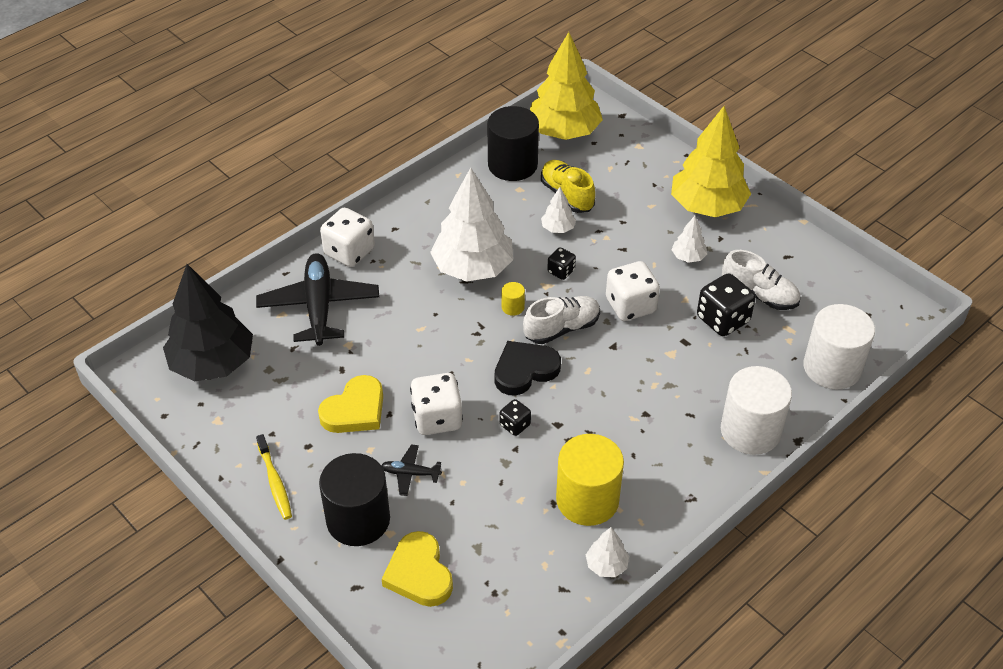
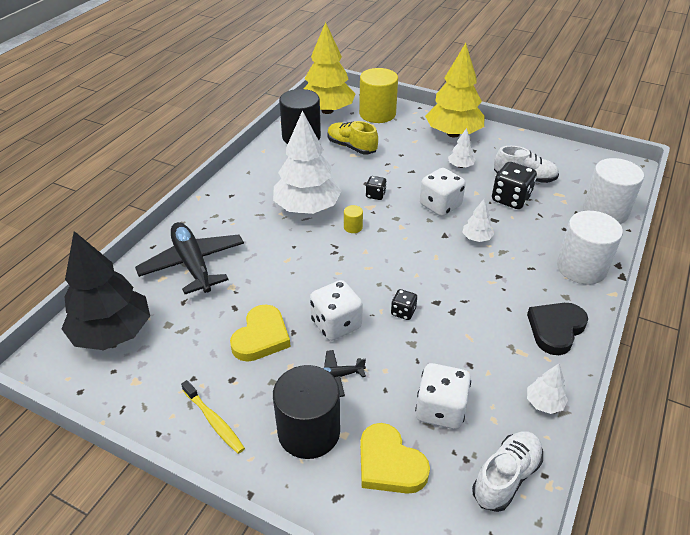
camera: 20 degrees left, 5 degrees down
(349, 252) = (201, 219): white dice -> white dice (440, 410)
(525, 370) = (387, 269): black heart -> black heart (555, 329)
(558, 228) = (357, 168): white tree -> white tree (476, 238)
(562, 328) = (399, 233): white shoe -> white shoe (506, 477)
(587, 500) = (495, 354): yellow cylinder -> yellow cylinder (377, 114)

